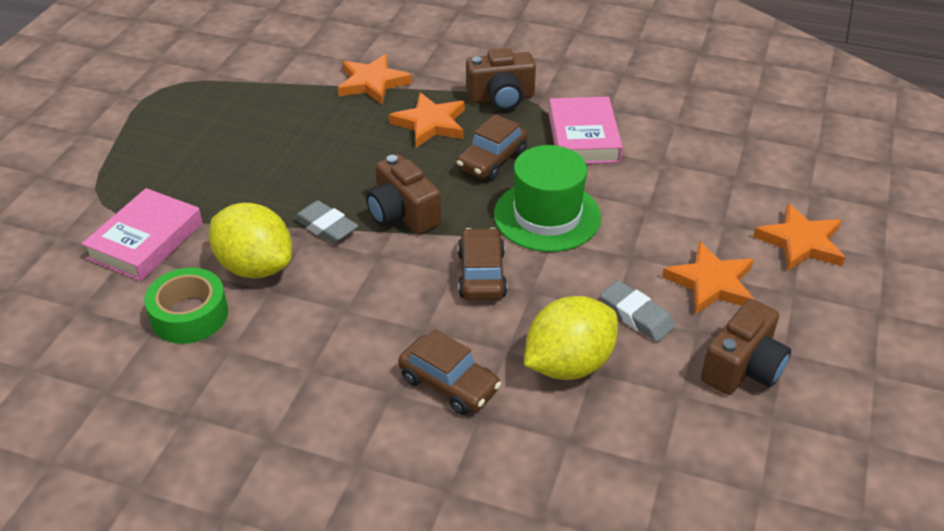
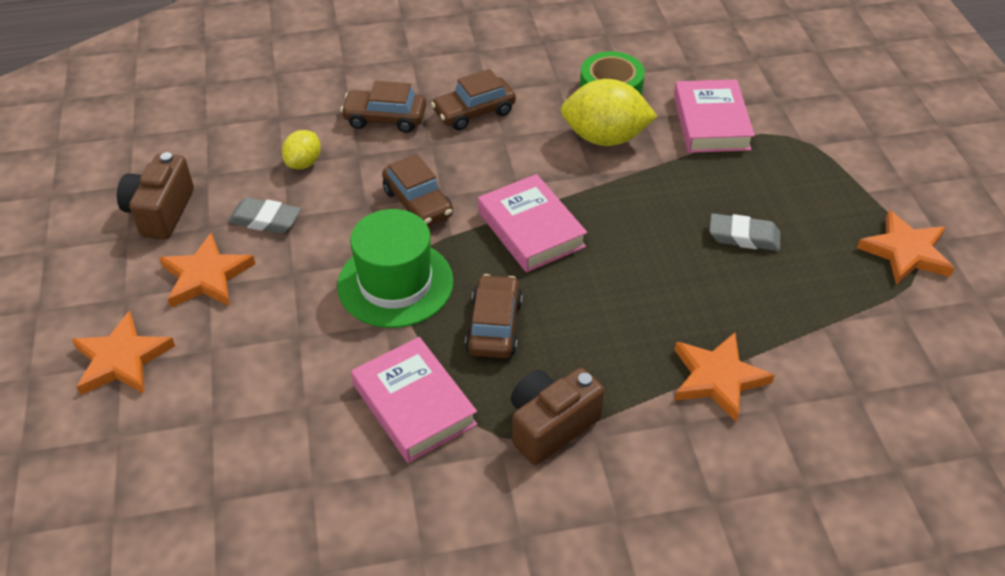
camera: 150 degrees right, 5 degrees up
(326, 227) = (585, 191): grey eraser -> grey eraser (743, 237)
(349, 350) = (474, 112): none -> brown car
(402, 214) = (531, 229): brown camera -> pink book
(430, 124) = (598, 346): orange star -> orange star (905, 252)
(568, 364) = (304, 163): yellow lemon -> yellow lemon, size x0.54

